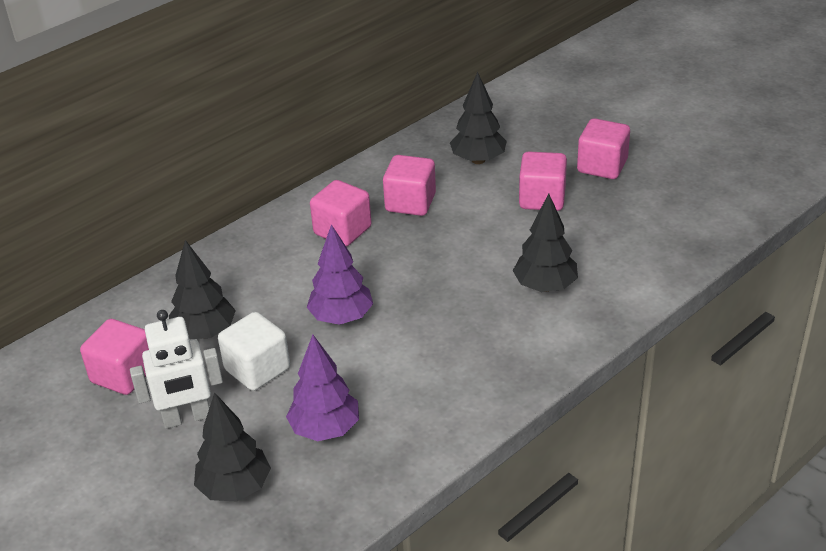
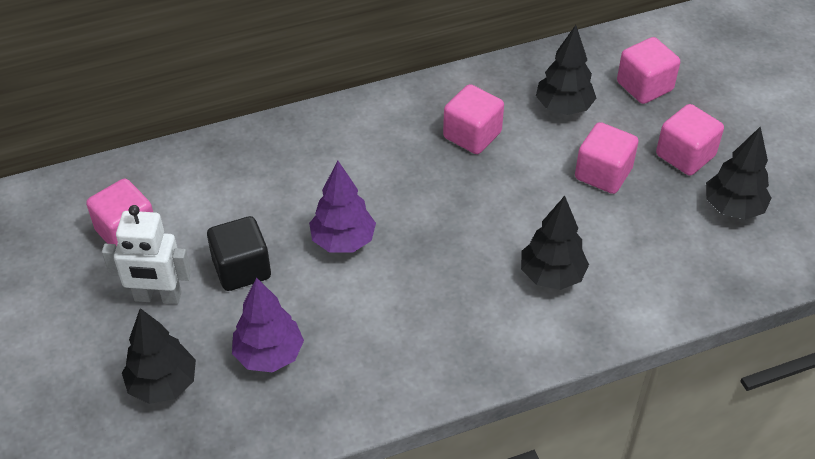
camera: 20 degrees right, 10 degrees up
(205, 332) = (215, 213): black tree -> black tree (733, 208)
(257, 369) = (242, 269): white cube -> black cube
(342, 230) = (392, 145): pink cube -> pink cube (644, 86)

